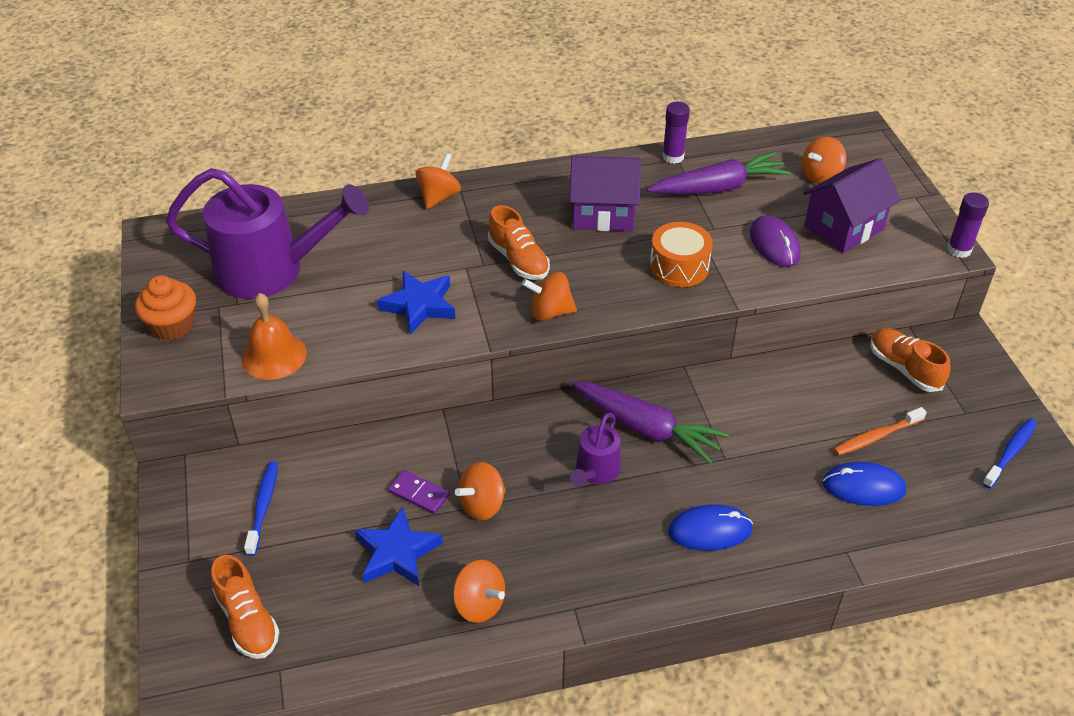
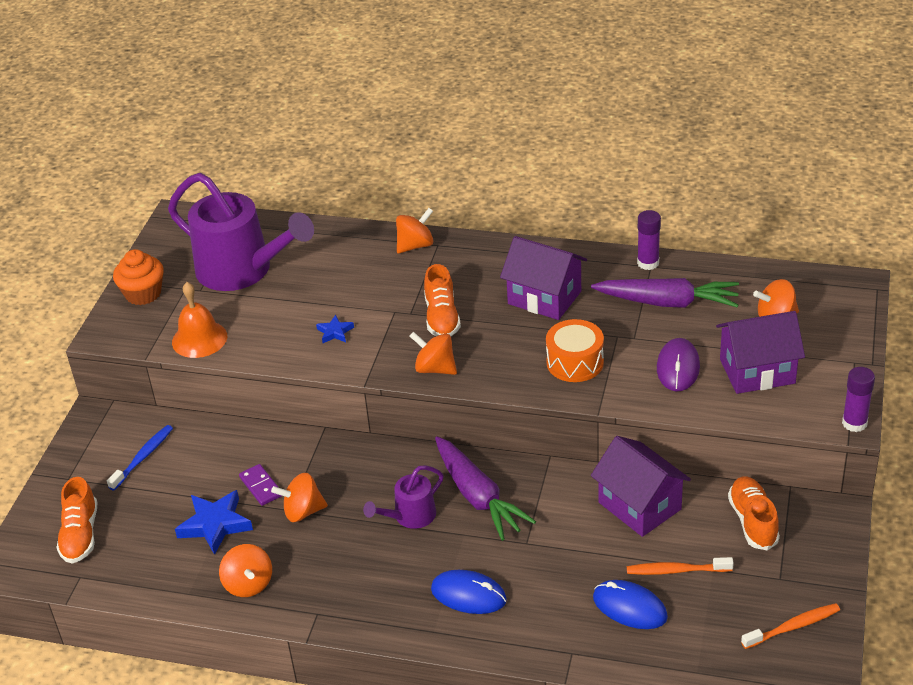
camera: 30 degrees right, 5 degrees down
(419, 305) = (335, 332): blue star -> blue star, size x0.53
(799, 387) = (639, 506): none -> purple house
(1010, 453) = (793, 627): blue toothbrush -> orange toothbrush

